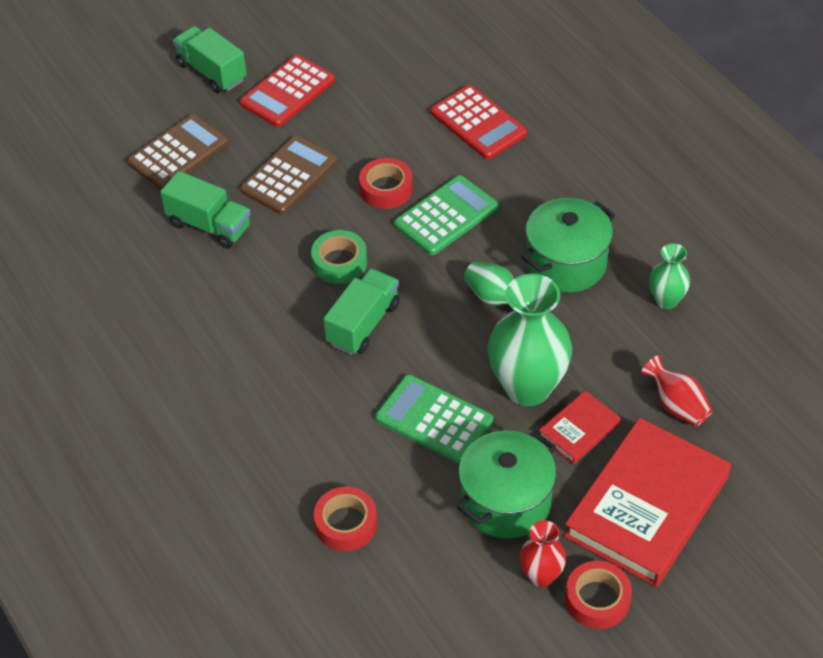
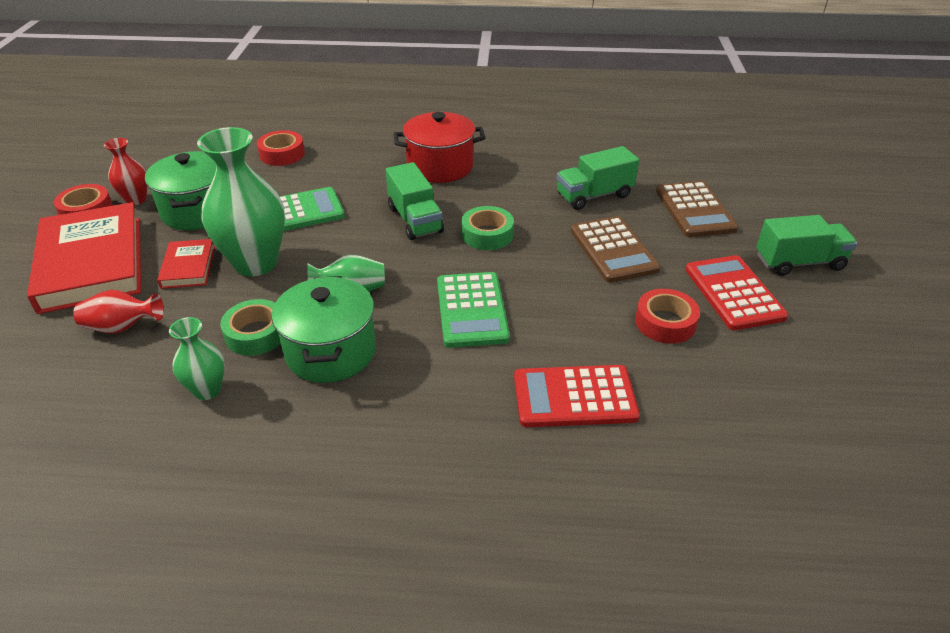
camera: 125 degrees right, 10 degrees down
(252, 366) = (440, 167): none -> red pot
(386, 189) = (543, 292): red tape -> red tape (665, 322)
(596, 318) = (256, 334): none -> green tape

